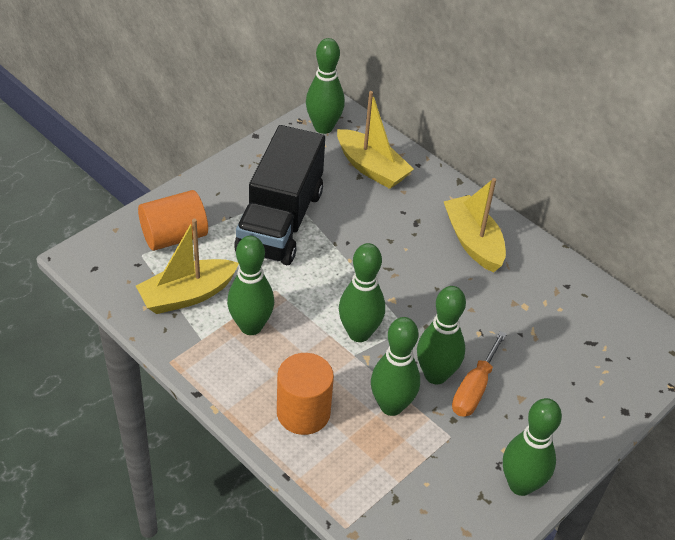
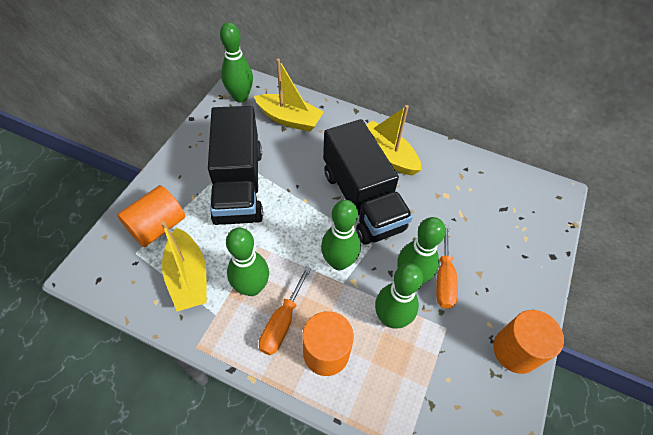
camera: 20 degrees left, 10 degrees up
(187, 295) = (188, 277): yellow boat -> yellow boat turned 60 degrees counterclockwise
(269, 370) = (282, 322): none -> orange screwdriver
(418, 280) = (362, 200): none -> black truck
(520, 485) = (515, 350): green bowling pin -> orange cylinder

